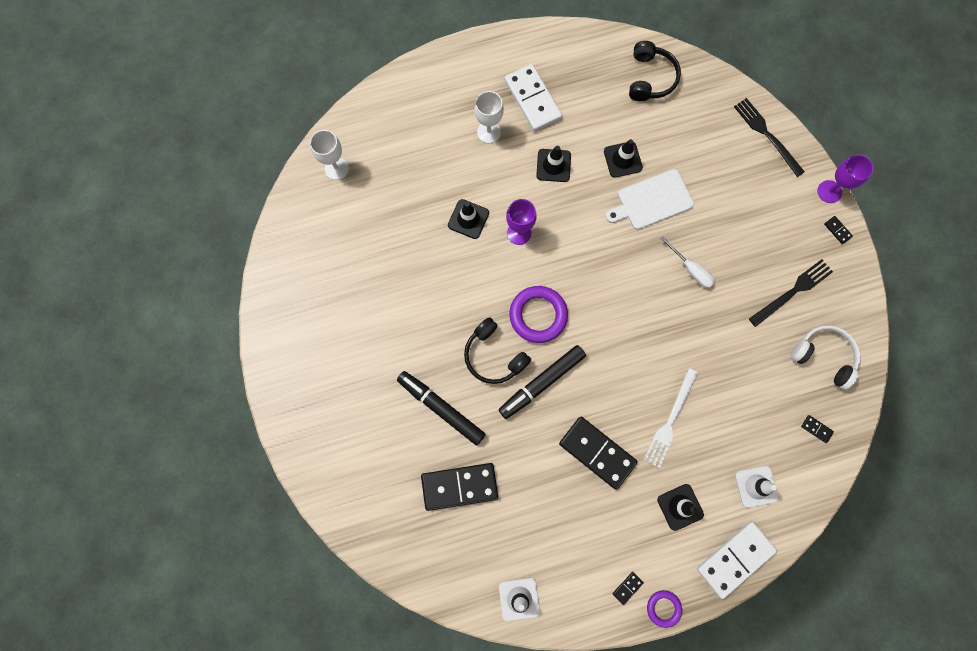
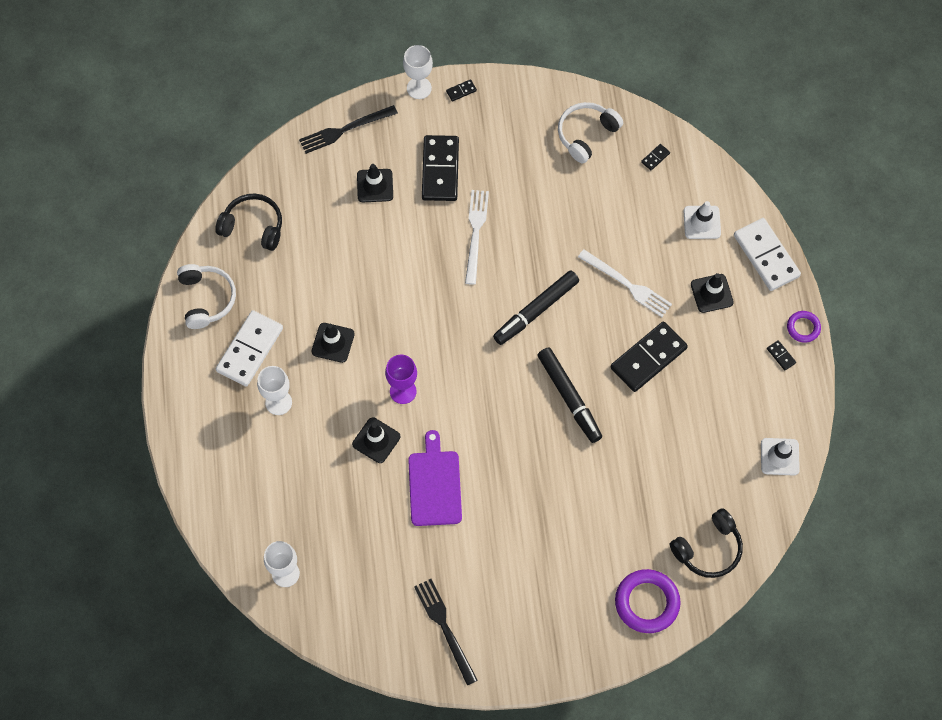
camera: 80 degrees left, 10 degrees down
(435, 276) = (434, 485): none -> purple cutting board
(441, 408) = (580, 501): black marker -> black marker (536, 311)
(459, 486) = (663, 495): black domino -> black domino (440, 170)
(494, 355) = (533, 439): black headphones -> black headphones (708, 549)
(533, 99) = (249, 350): white domino -> white domino turned 45 degrees counterclockwise
(538, 315) = (497, 388): purple ring -> purple ring (647, 602)
(572, 56) = (206, 299): none -> white headphones
(622, 159) = (341, 272): black traffic cone -> black traffic cone (375, 186)
(652, 201) = (394, 253): white cutting board -> none
(690, 269) = (475, 233): white screwdriver -> white fork
(792, 291) = (516, 146): black fork -> black fork (445, 628)
(829, 191) = (419, 88): purple goblet -> white goblet

